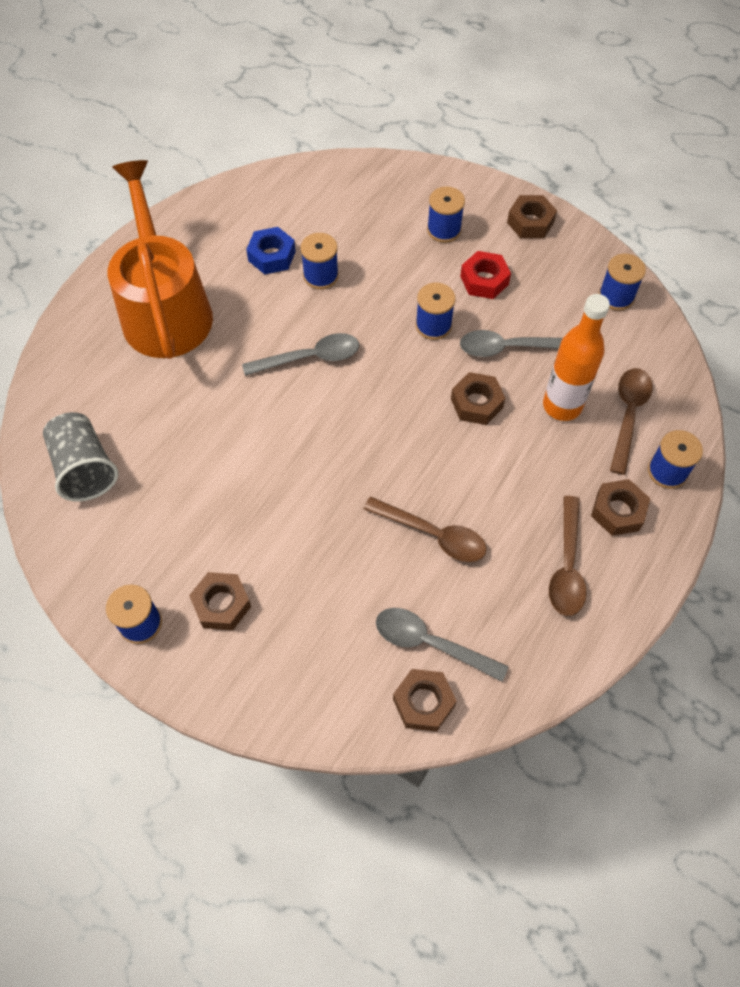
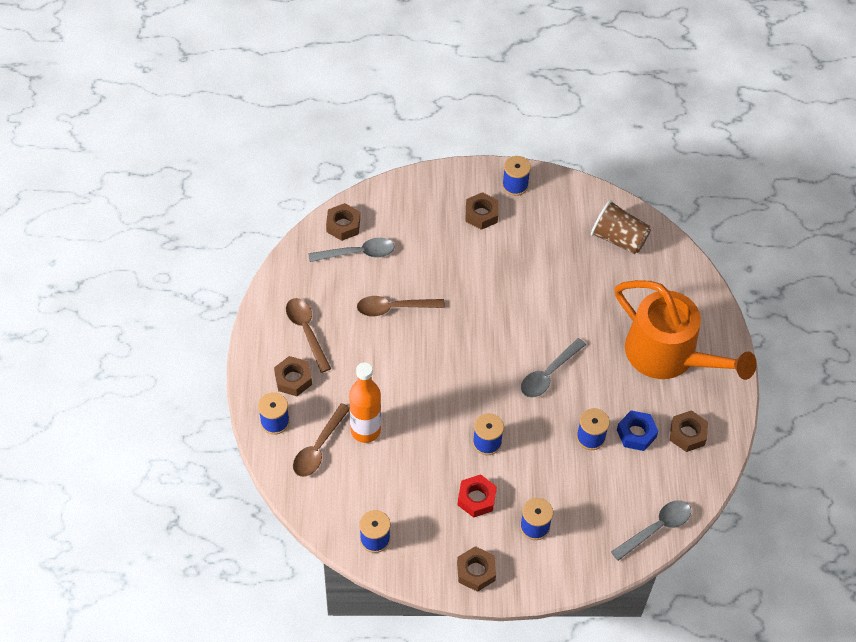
camera: 145 degrees right, 5 degrees down
(84, 468) = (618, 239): grey cup -> brown cup
(476, 403) = (421, 402): brown nut -> brown nut (687, 434)
(508, 348) = (425, 453): grey spoon -> grey spoon (656, 528)
(628, 415) = (319, 447): brown spoon -> brown spoon turned 45 degrees clockwise

